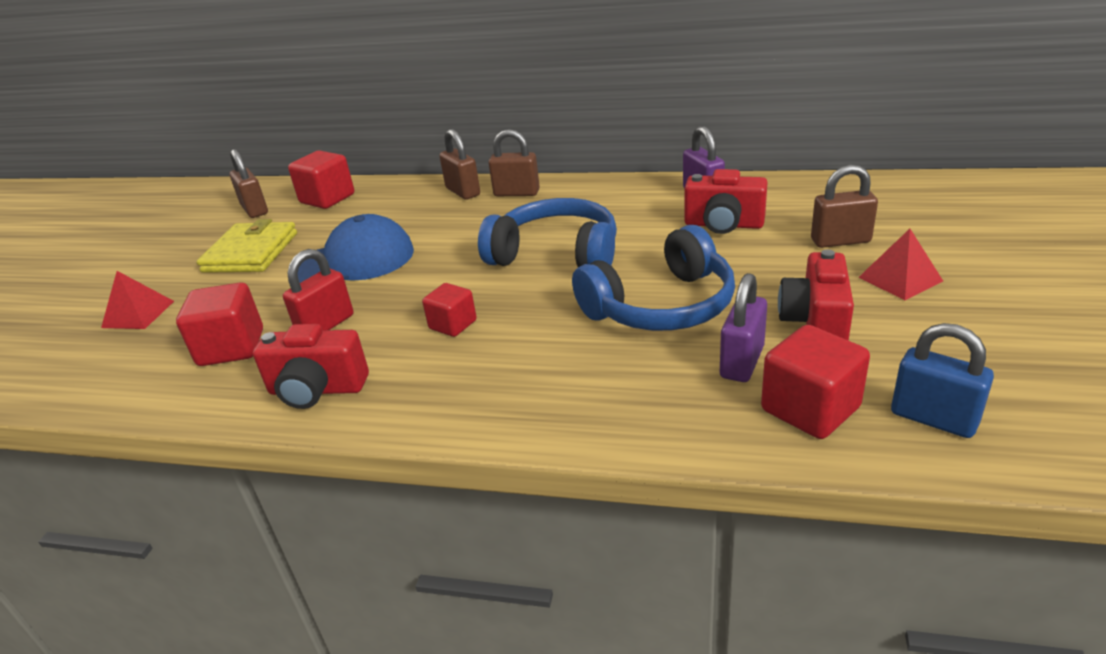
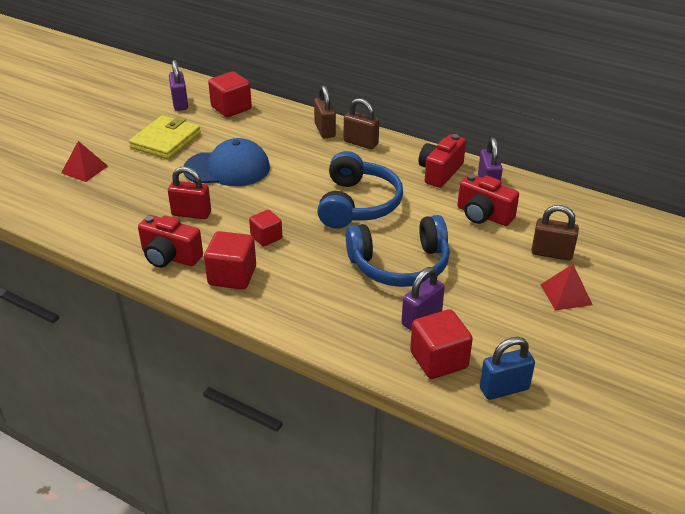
camera: 15 degrees right, 5 degrees up
(231, 348) = (131, 212): red cube -> red cube (232, 276)
(255, 210) = (180, 103): brown padlock -> purple padlock
(326, 325) = (191, 213): red padlock -> red padlock turned 45 degrees clockwise
(556, 254) = (358, 204): blue headphones -> blue headphones turned 60 degrees clockwise
(815, 323) = (486, 307): red camera -> red camera (440, 172)
(933, 418) = (504, 388): blue padlock -> blue padlock turned 75 degrees counterclockwise

